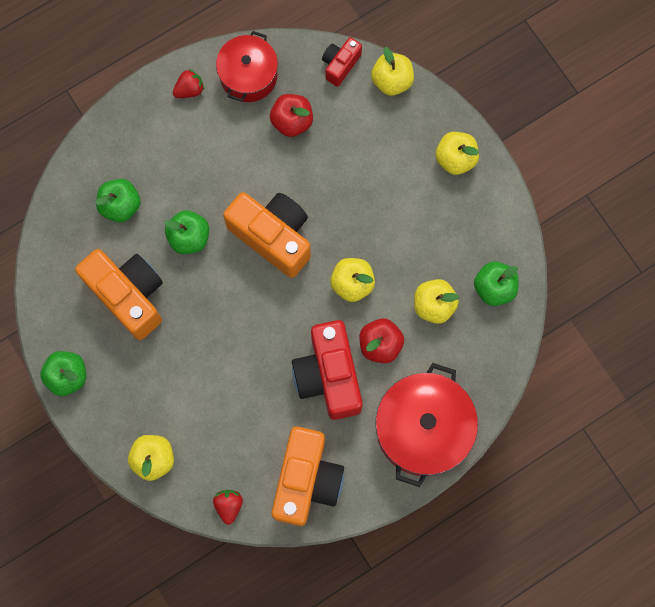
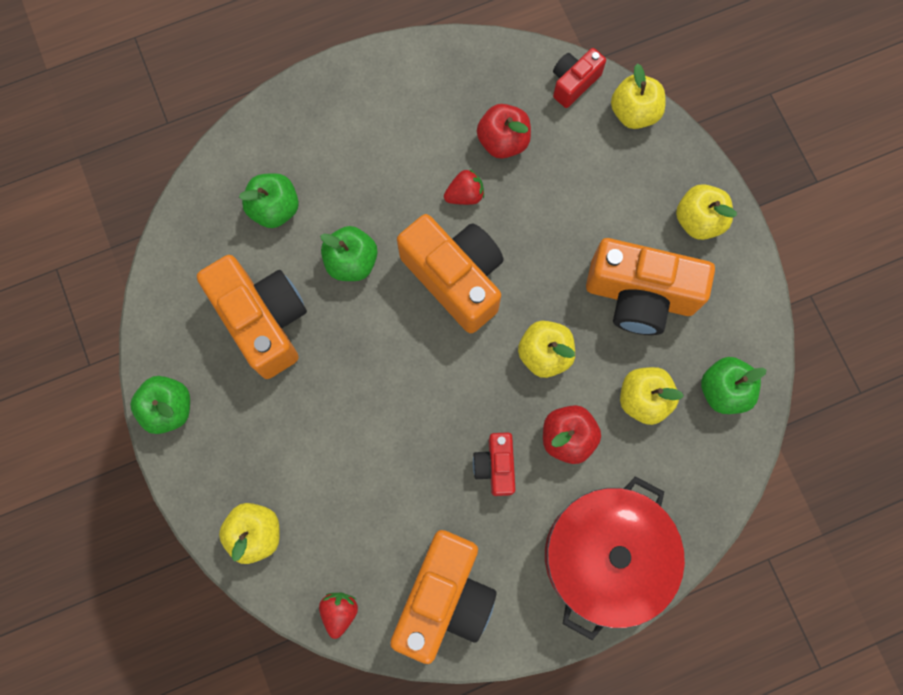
camera: 10 degrees right, 0 degrees up
(189, 90) = (384, 83): red strawberry -> red strawberry (465, 195)
(248, 75) = (459, 77): red pot -> none
(328, 376) = (495, 466): red camera -> red camera, size x0.51
(418, 226) = (640, 295): none -> orange camera

